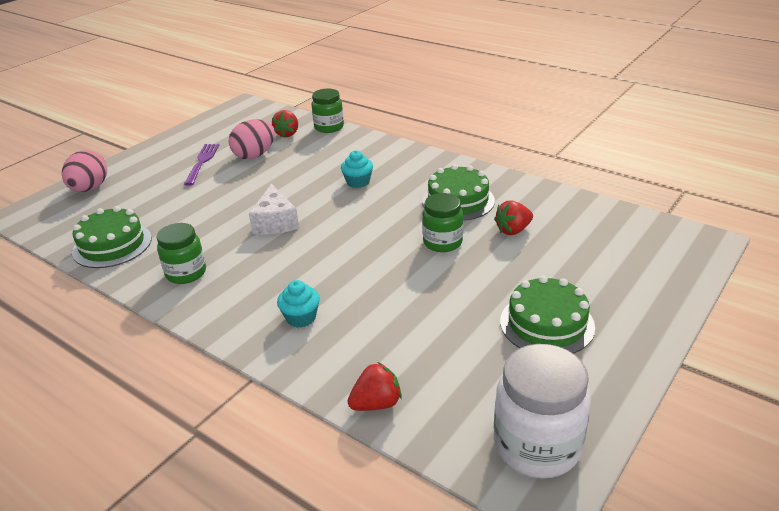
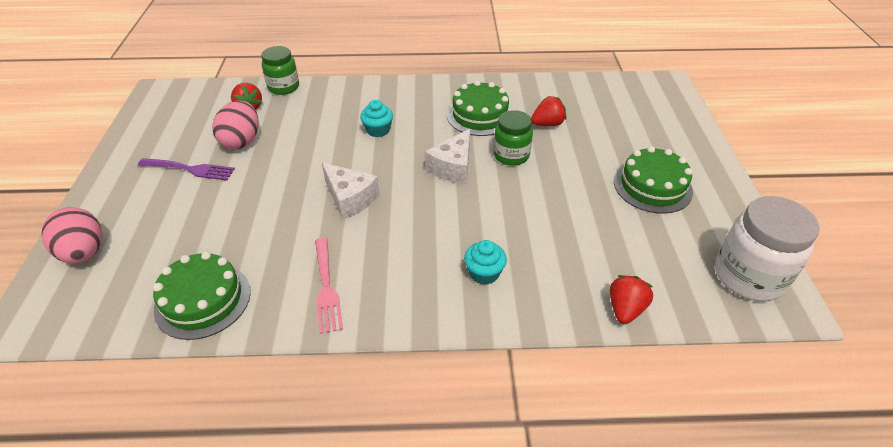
camera: 40 degrees left, 10 degrees up
(186, 273) = (326, 288): green jar -> pink fork
(202, 162) = (190, 169): purple fork -> purple fork turned 135 degrees clockwise
(380, 231) = (453, 167): none -> white cheese
(513, 230) = (547, 124): red strawberry -> red strawberry turned 135 degrees counterclockwise

